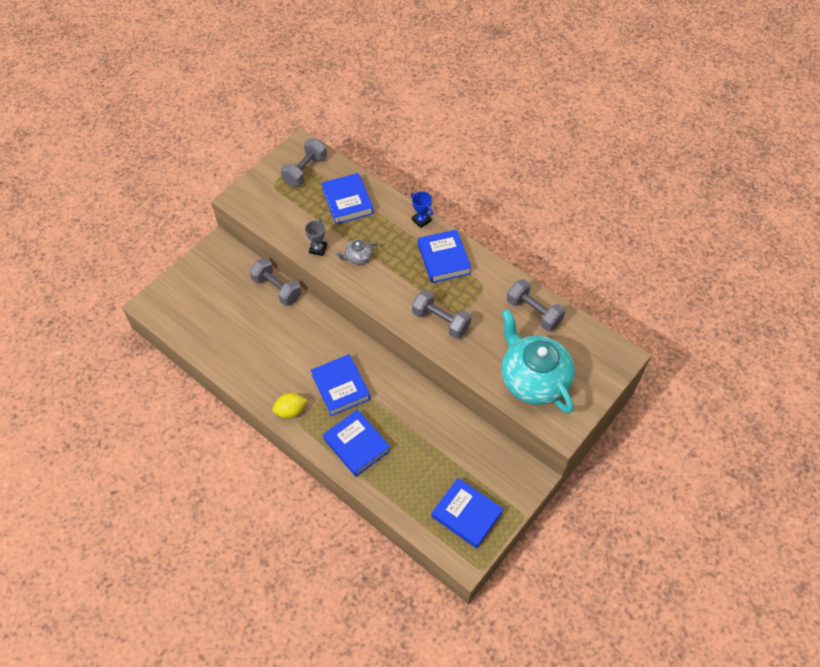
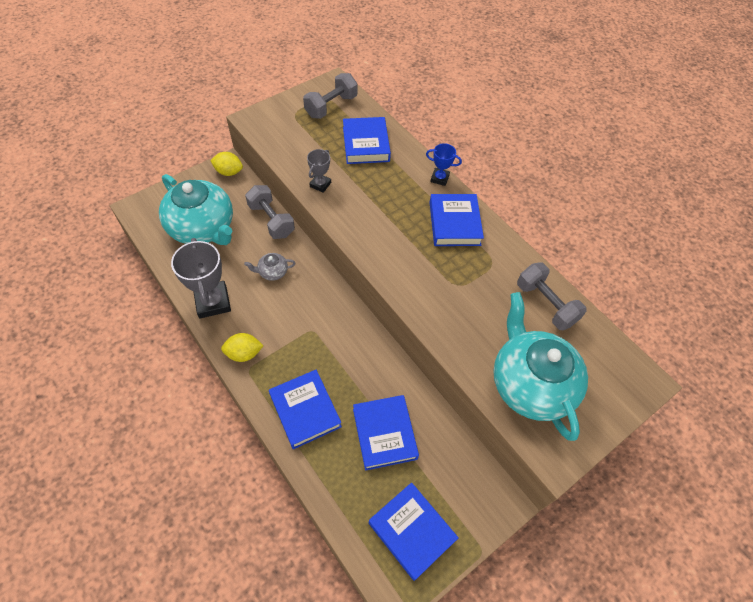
camera: 10 degrees right, 0 degrees up
(216, 309) = (203, 228): none -> turquoise teapot
(222, 251) = (229, 172): none -> yellow lemon
(249, 374) = (213, 302): none -> grey trophy
(341, 387) = (307, 339): blue book -> blue book (384, 434)
(358, 257) = (360, 202): grey teapot -> grey teapot (272, 272)
(421, 220) = (439, 178): blue trophy -> blue trophy turned 45 degrees counterclockwise
(440, 321) = (435, 290): grey dumbbell -> none

